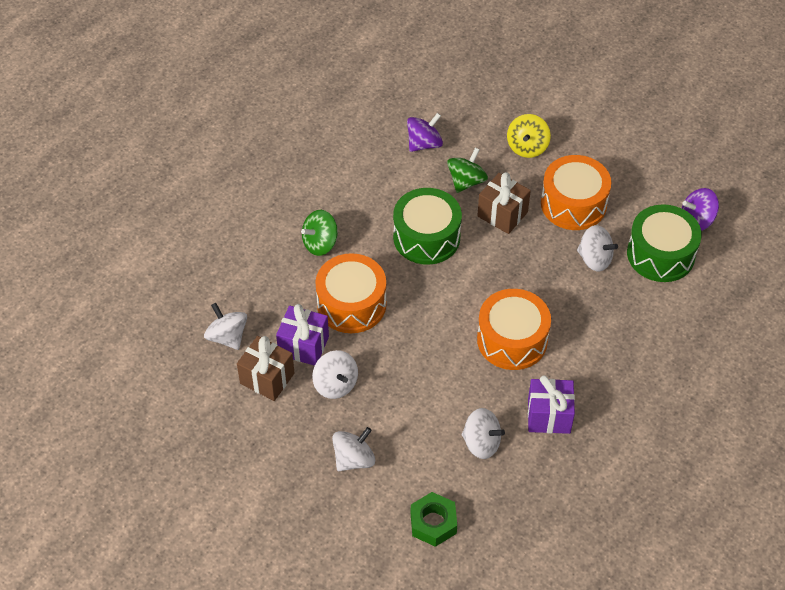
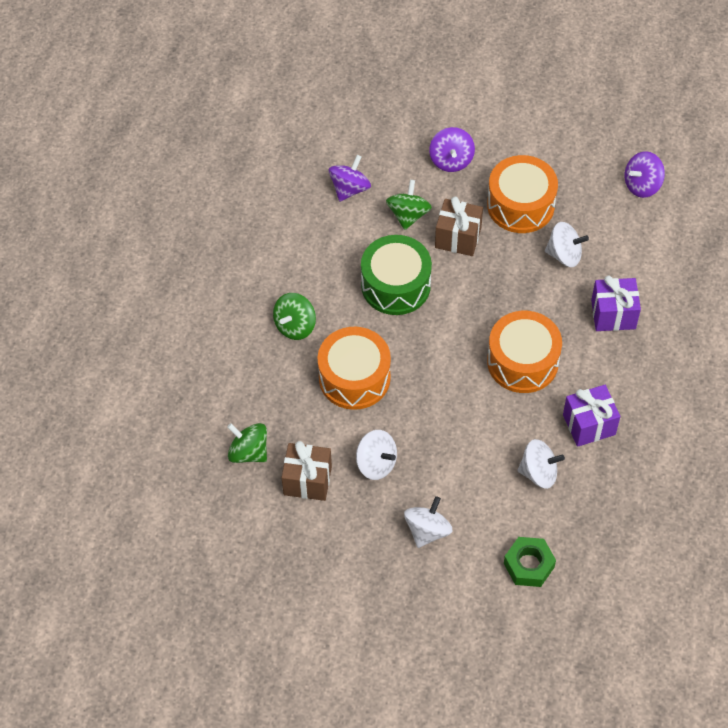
camera: 20 degrees left, 5 degrees up
(227, 337) = (248, 452): white spinning top -> green spinning top
(303, 346) = (327, 435): purple gift -> purple gift (613, 314)
(527, 147) = (451, 160): yellow spinning top -> purple spinning top
(660, 254) = (623, 230): green drum -> none

